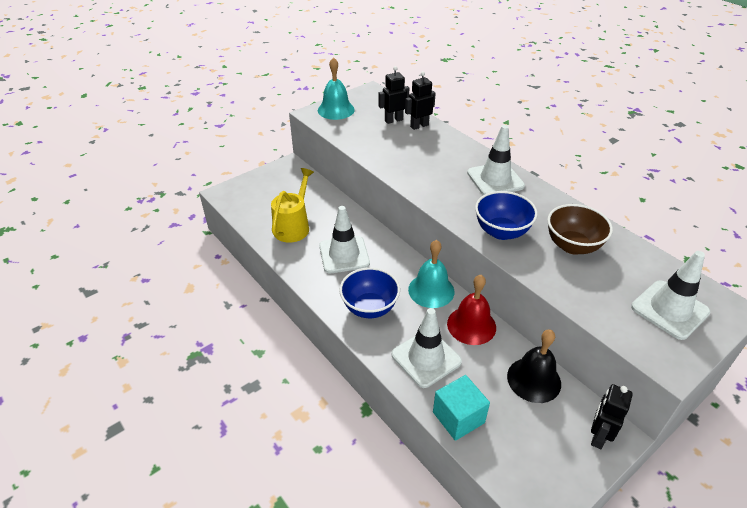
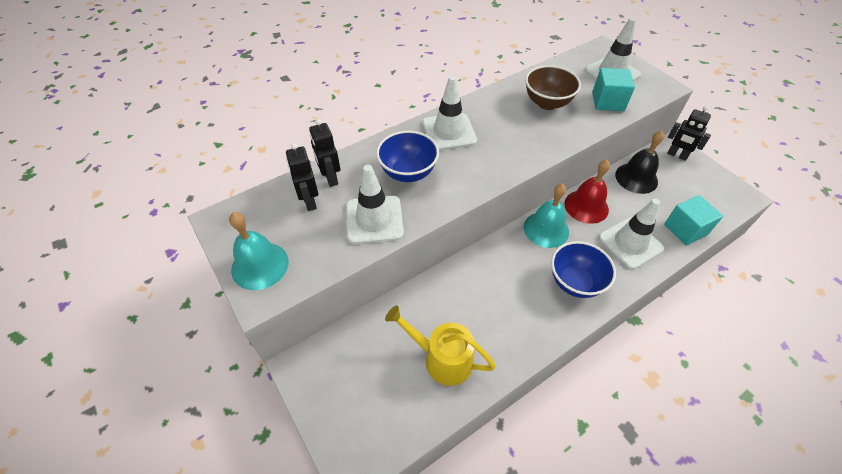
camera: 85 degrees left, 10 degrees up
(344, 255) = (496, 302): white traffic cone -> white traffic cone (374, 220)
(501, 232) = (531, 141): blue bowl -> blue bowl (408, 172)
(601, 298) = (608, 101): none -> turquoise cube

